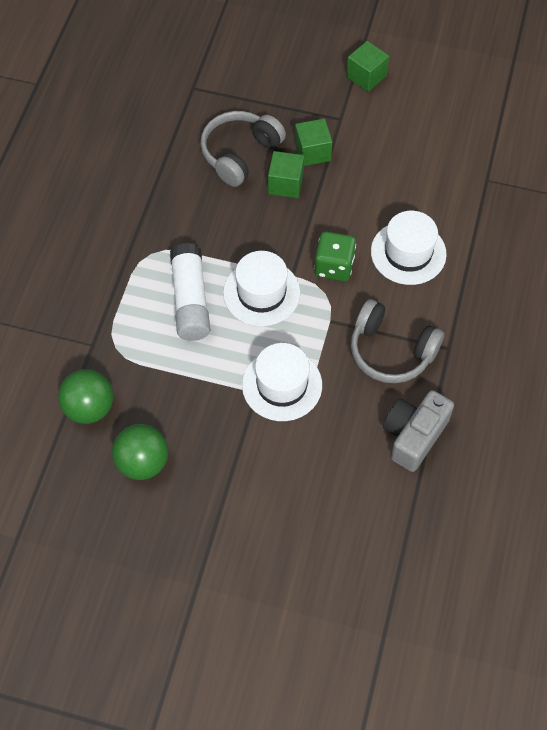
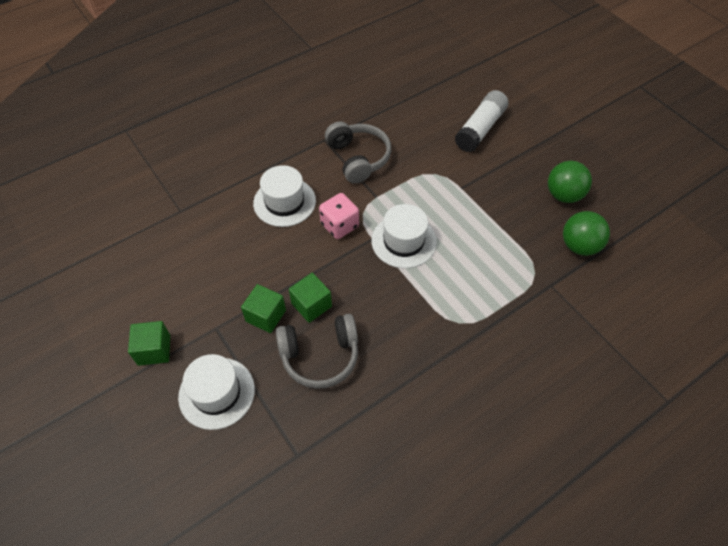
camera: 140 degrees left, 5 degrees down
(190, 300) = (457, 269): white glue stick -> white glue stick (480, 129)
(282, 385) = (441, 182): white hat -> white hat (217, 393)
(334, 266) = (339, 225): green dice -> pink dice
(414, 435) = (391, 115): grey camera -> none

